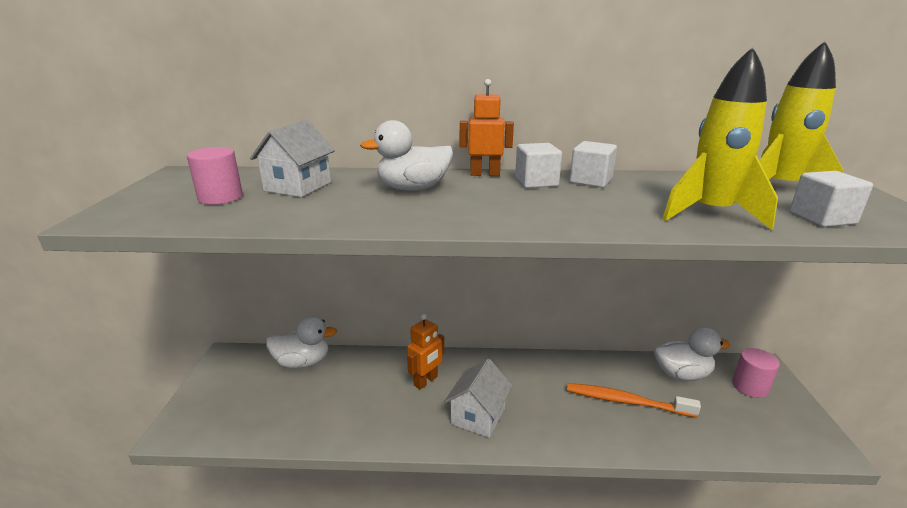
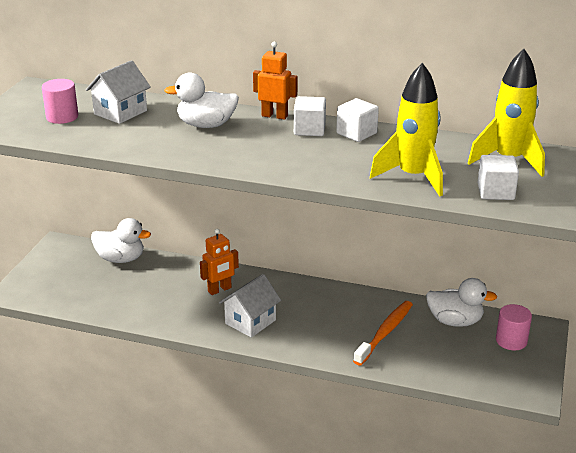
camera: 15 degrees right, 5 degrees up
(626, 401) = (385, 333): orange toothbrush -> orange toothbrush turned 90 degrees clockwise

